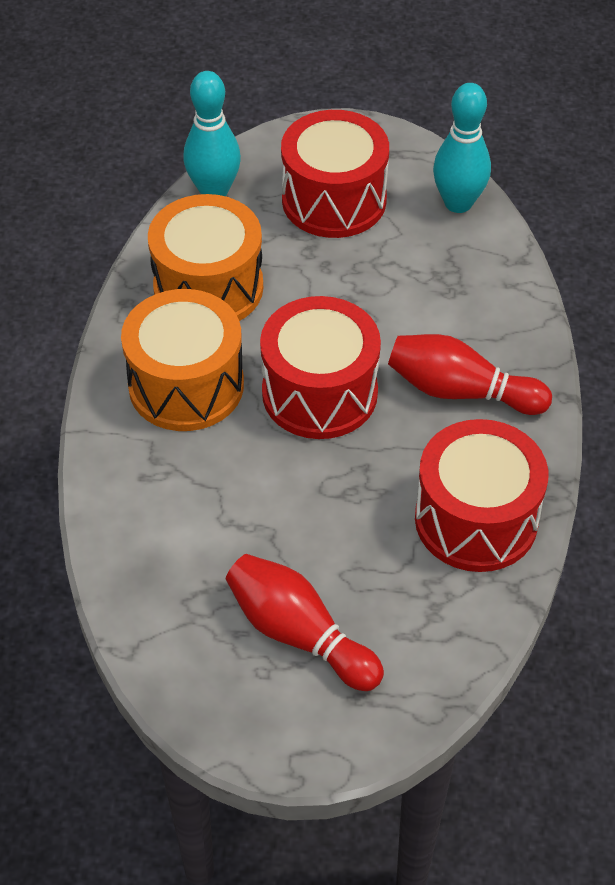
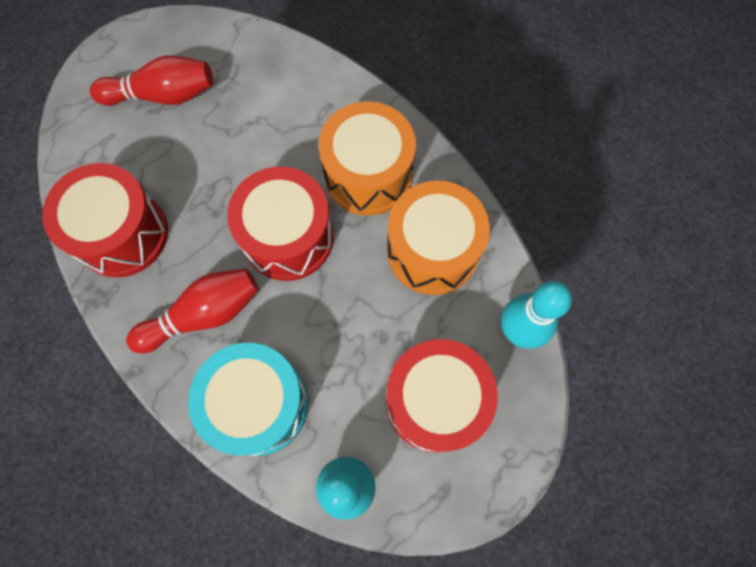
camera: 135 degrees right, 20 degrees up
(476, 296) = (259, 404): none -> turquoise drum

